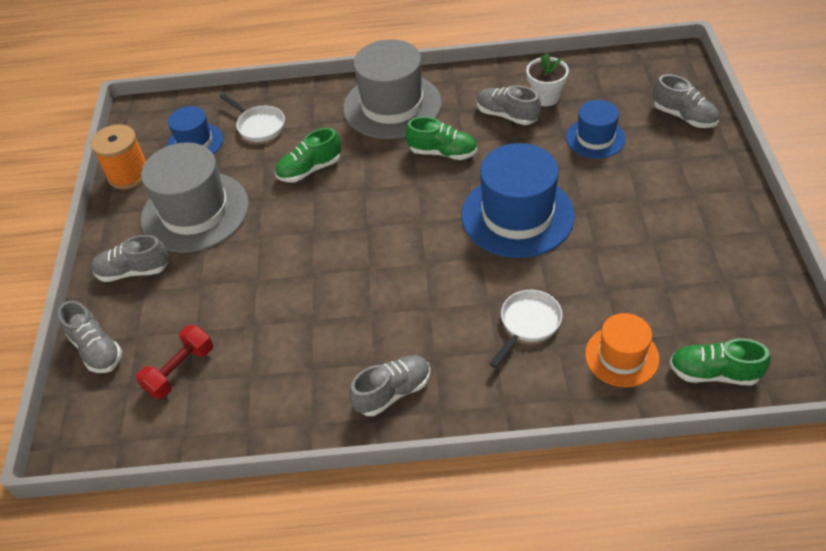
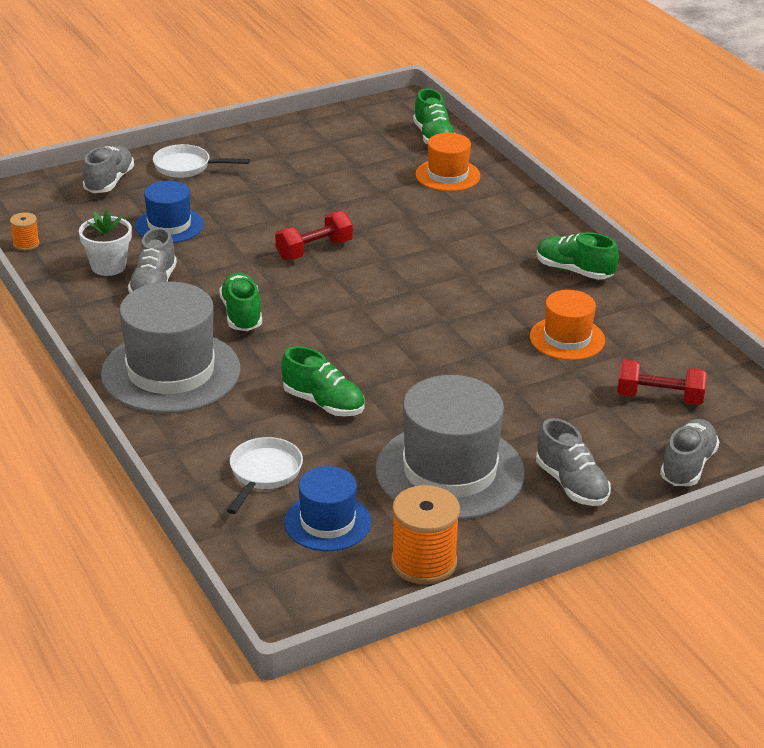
camera: 120 degrees left, 15 degrees down
(295, 341) = (567, 338): none -> orange hat
(393, 392) = (574, 271): grey shoe -> green shoe
(517, 215) = (314, 250): blue hat -> red dumbbell
(528, 324) = (447, 221): white pan -> white pan (187, 167)
(597, 62) = (26, 244): none -> orange spool

